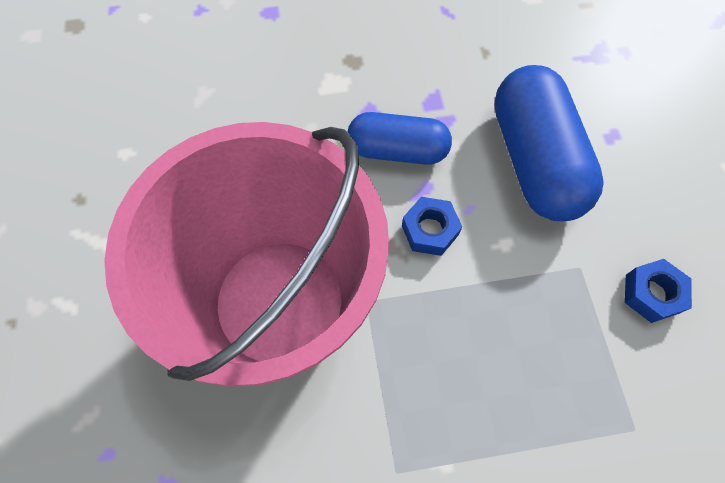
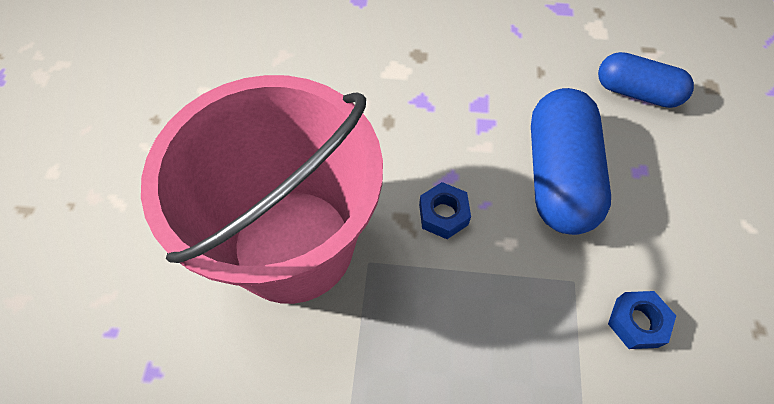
camera: 15 degrees right, 5 degrees down
(397, 150) = (435, 139): blue capsule -> blue capsule (636, 92)

